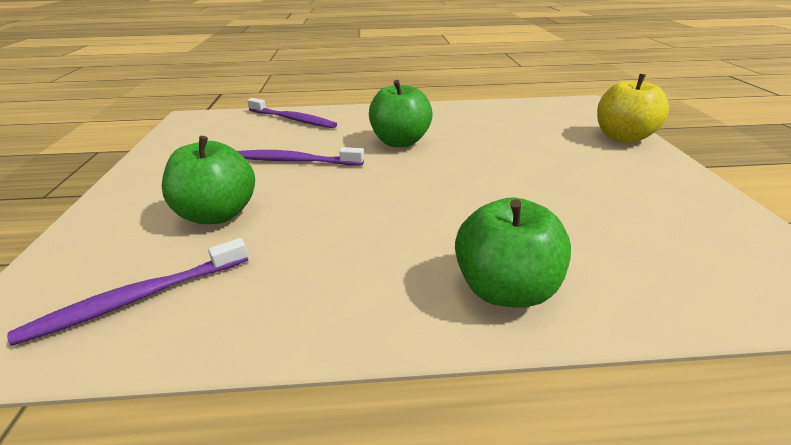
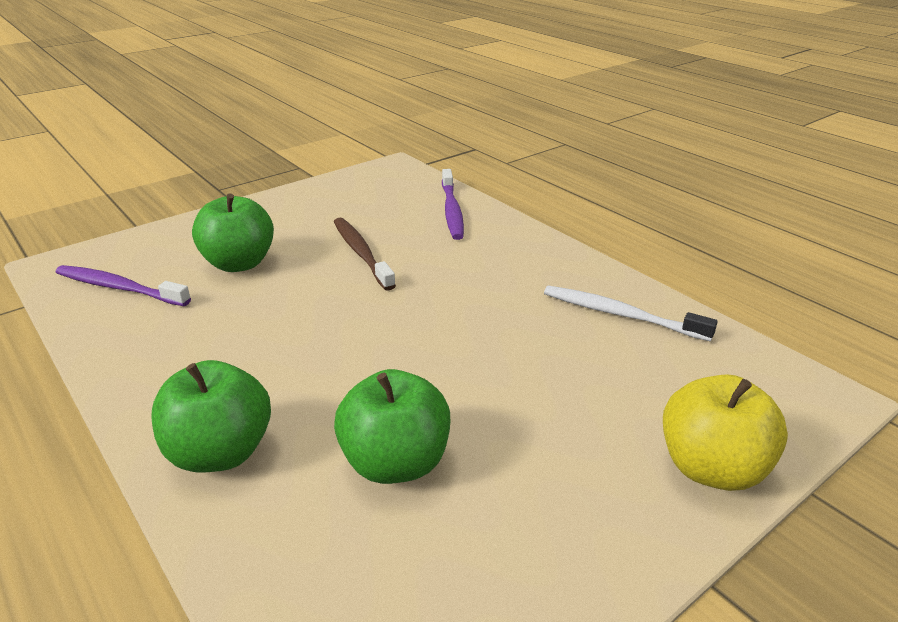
camera: 55 degrees right, 0 degrees up
(295, 161) = (361, 253): purple toothbrush -> brown toothbrush
(400, 142) = (469, 290): green apple -> green apple (395, 462)
(477, 115) = (620, 314): none -> white toothbrush

